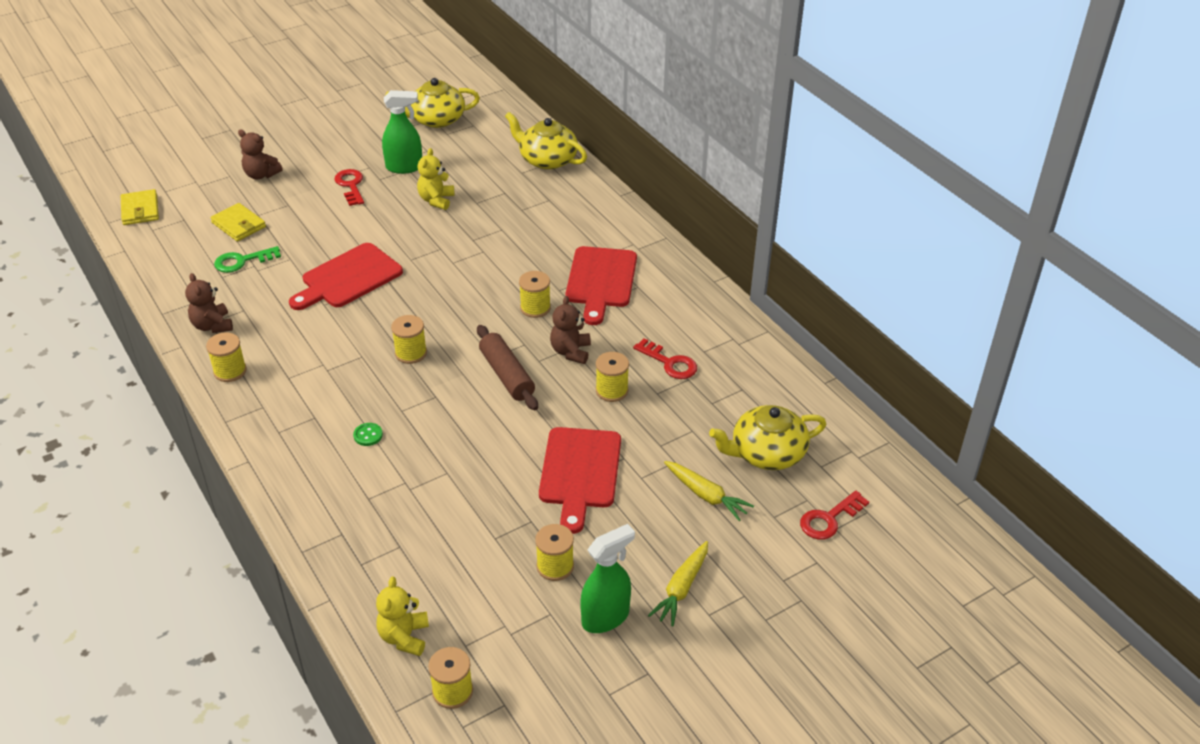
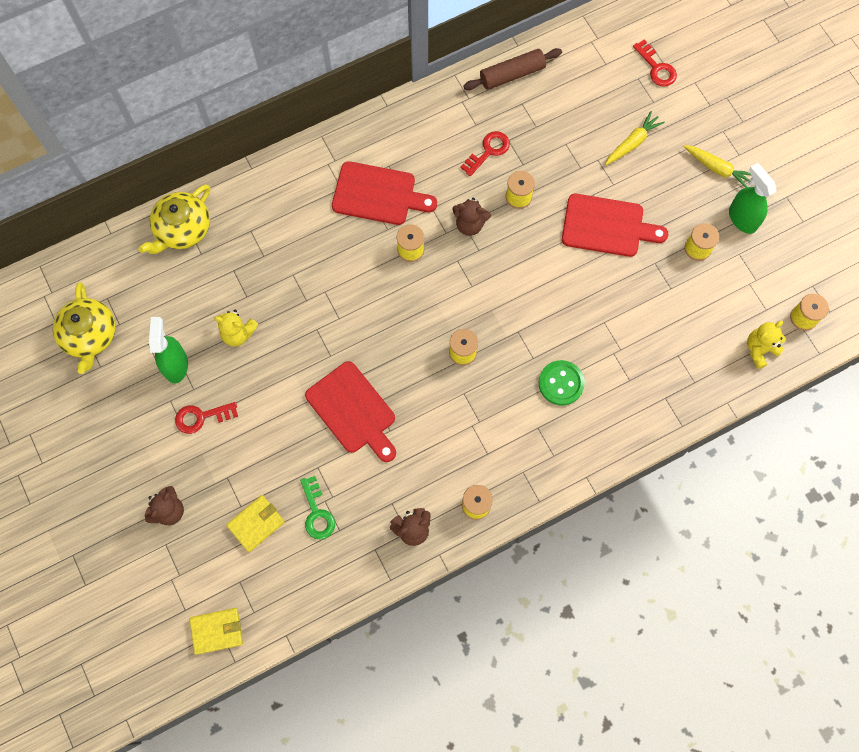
camera: 85 degrees left, 30 degrees up
(368, 435) = (561, 383): green button -> green button, size x1.92
(404, 637) = (760, 349): yellow teddy bear -> yellow teddy bear turned 135 degrees clockwise
(507, 375) = (495, 275): brown rolling pin -> brown rolling pin (512, 74)
(766, 453) = (591, 97): yellow teapot -> none

